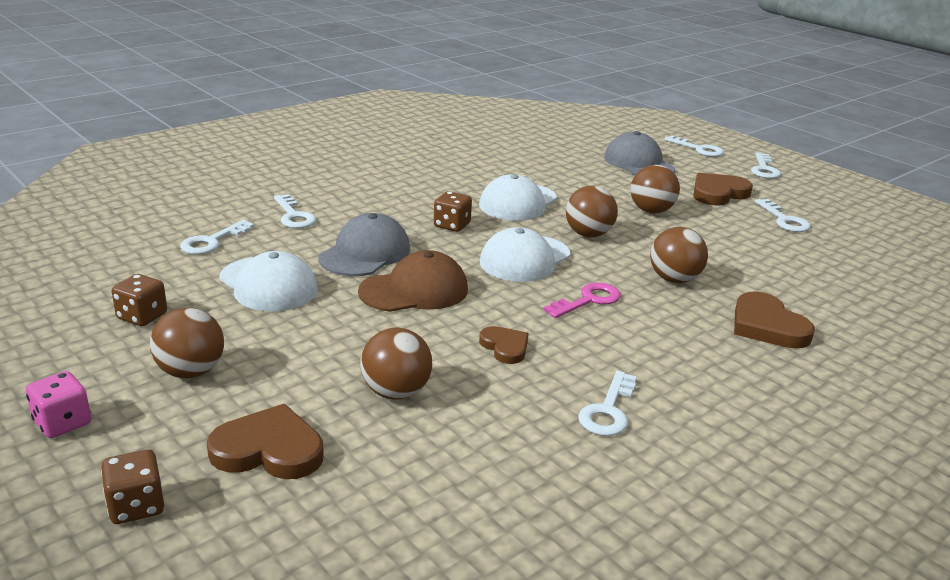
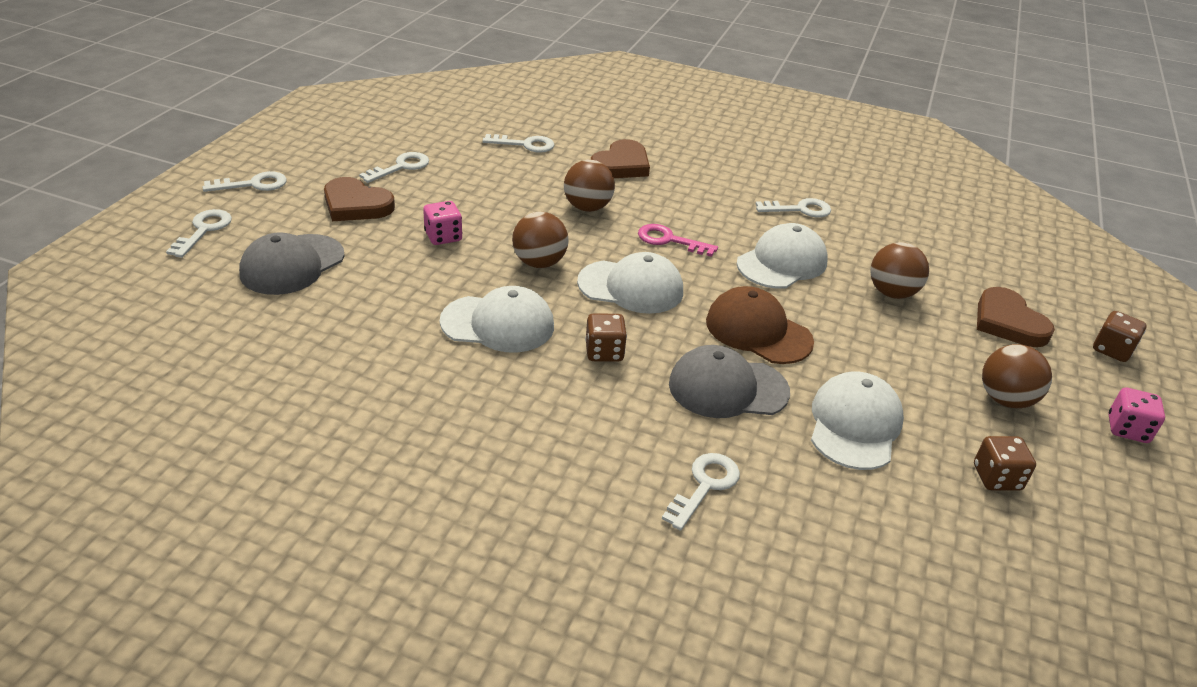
camera: 120 degrees left, 10 degrees up
(212, 241) = (834, 520): white key -> white key (525, 145)
(505, 347) = (782, 263): brown heart -> white cap
(651, 211) = (443, 237): brown ball -> pink dice

